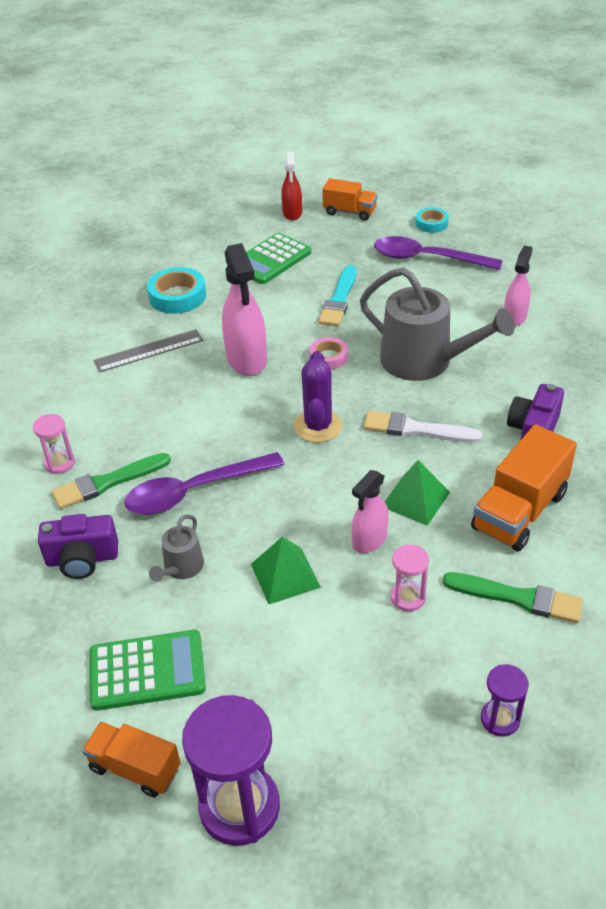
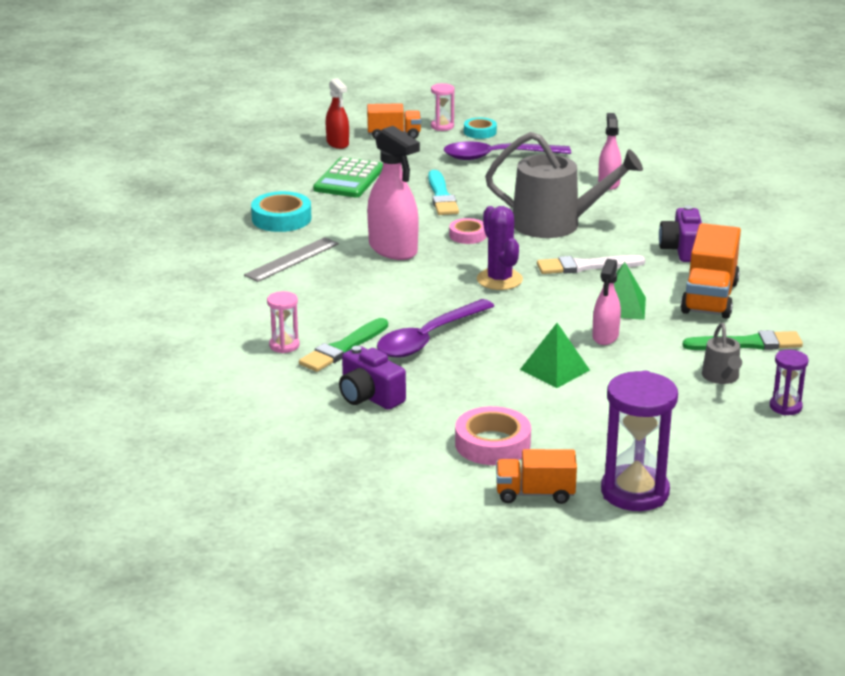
camera: 25 degrees left, 15 degrees down
(82, 559) = (369, 396): purple camera -> purple camera turned 75 degrees clockwise
(147, 671) = (492, 444): green calculator -> pink tape
(181, 568) = (463, 383): grey watering can -> grey watering can (721, 377)
(408, 597) = (664, 361): pink hourglass -> pink hourglass (442, 126)

